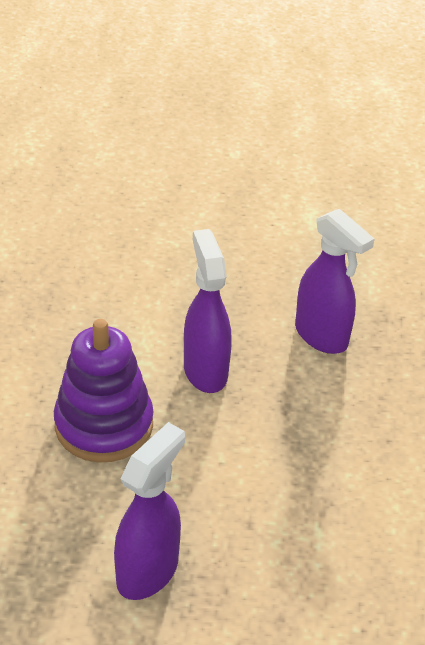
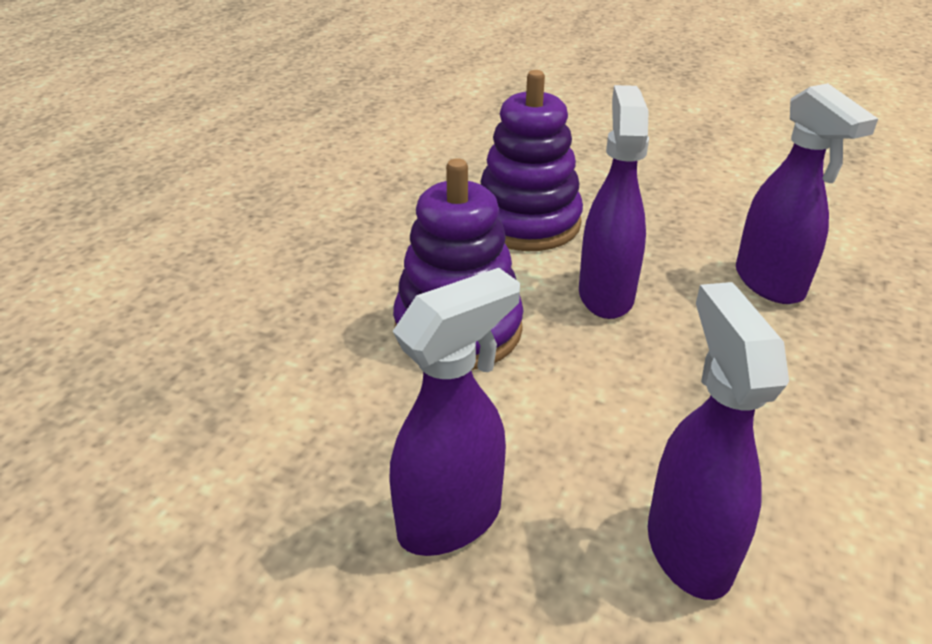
camera: 20 degrees right, 5 degrees down
(126, 311) = (527, 222): none -> purple stacking toy
(299, 554) = (687, 548): none -> purple spray bottle

